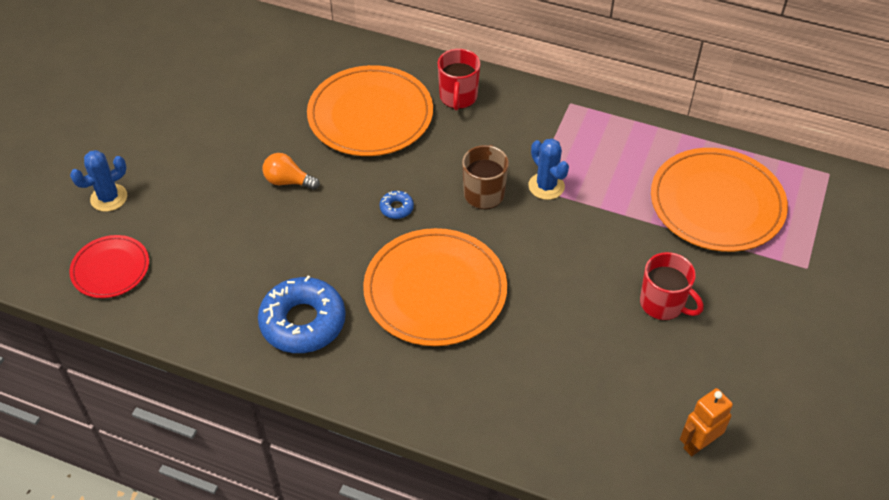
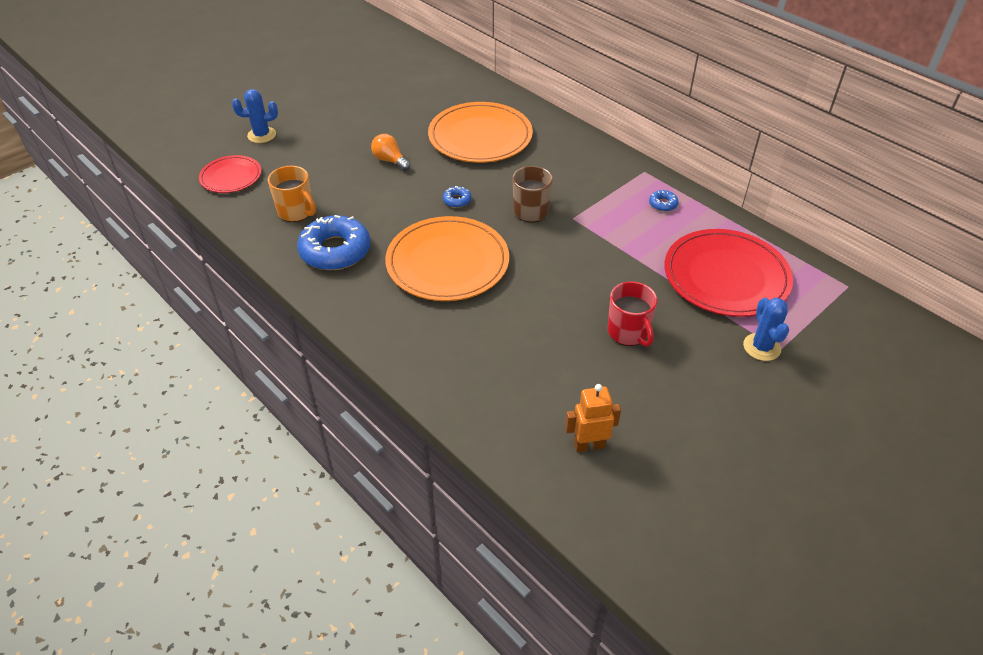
camera: 25 degrees right, 5 degrees down
(224, 288) = (296, 212): none -> orange mug
(458, 97) = (555, 144): red mug -> none
(546, 186) = (585, 221): blue cactus -> blue cactus (761, 347)
(611, 138) = (663, 204): none -> blue donut
(717, 203) = (726, 276): orange plate -> red plate

